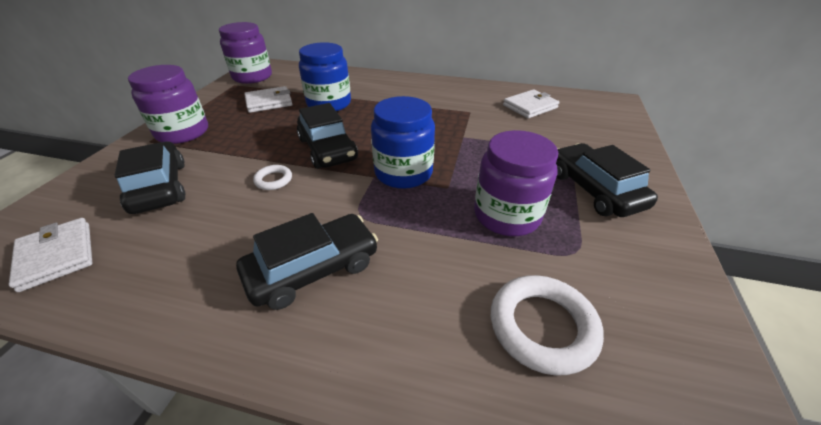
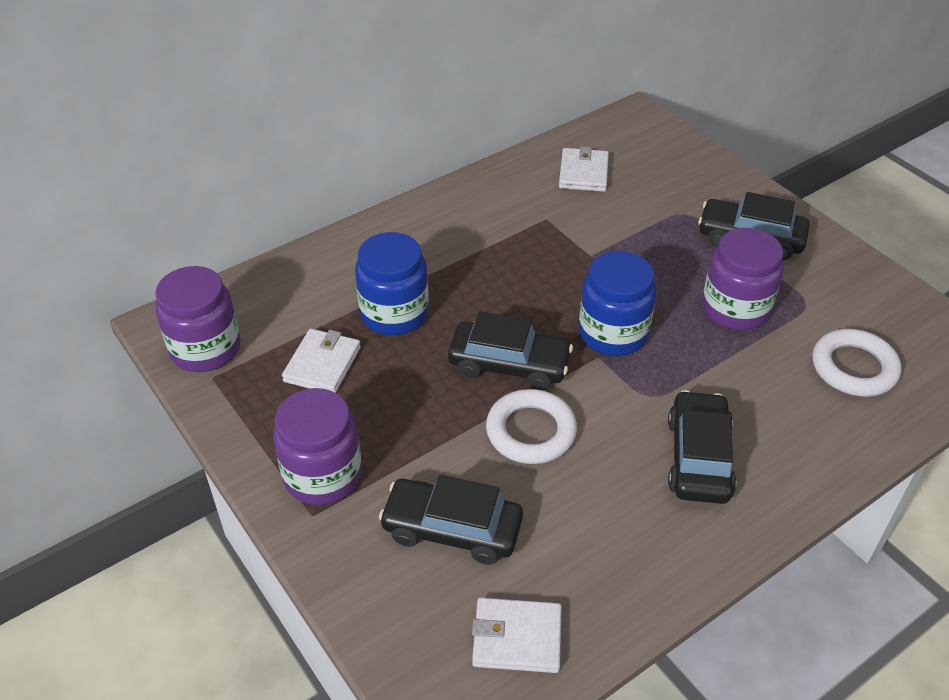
camera: 50 degrees left, 5 degrees up
(273, 180) = (531, 431): white ring -> white ring, size x1.91

